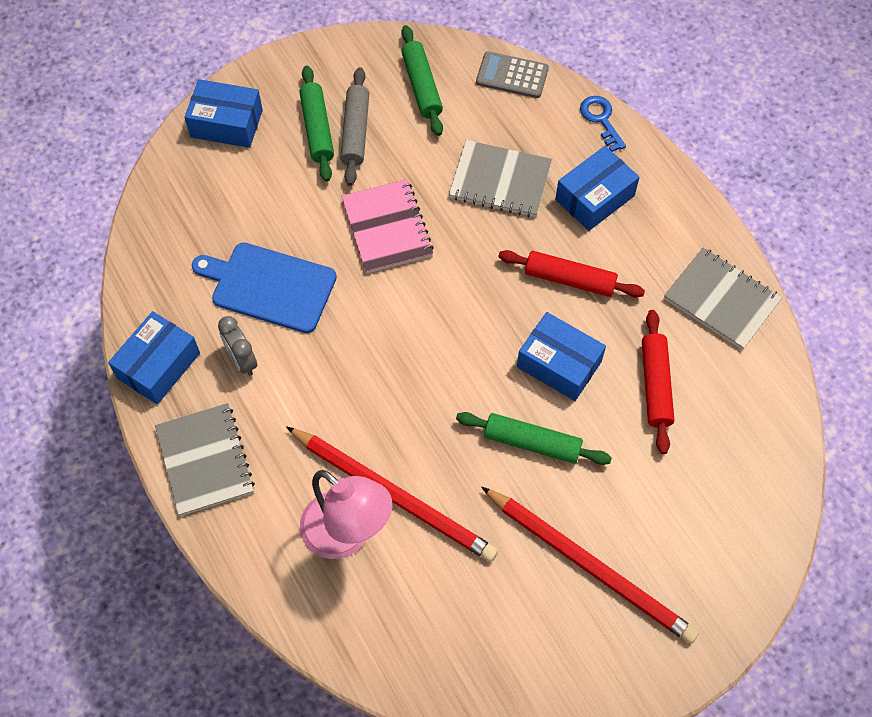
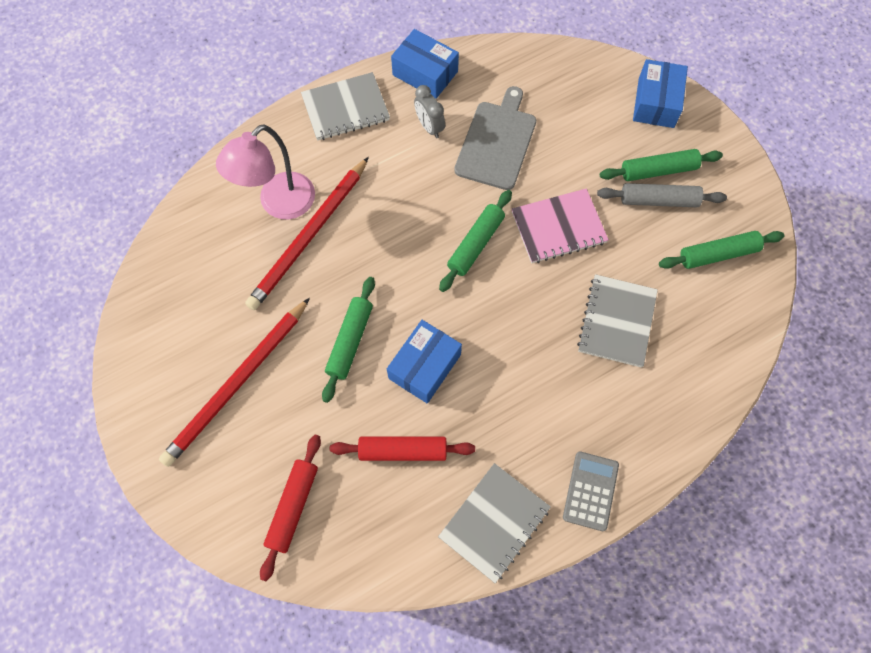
camera: 90 degrees right, 5 degrees up
(242, 360) = (429, 127): grey clock -> grey clock turned 90 degrees counterclockwise
(269, 286) = (496, 142): blue cutting board -> grey cutting board
(407, 311) = (476, 244): none -> green rolling pin
(512, 76) = (742, 335): grey calculator -> grey calculator (590, 491)
(569, 279) = (512, 380): red rolling pin -> red rolling pin (293, 507)
(594, 197) = (605, 407): blue box -> none
(601, 120) = (699, 419): blue key -> none

